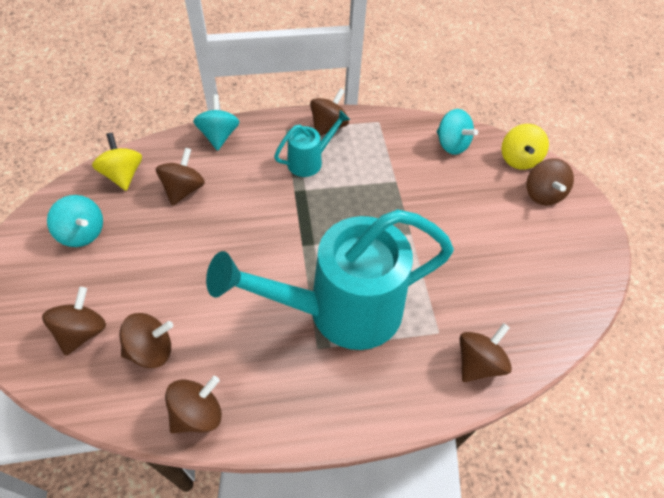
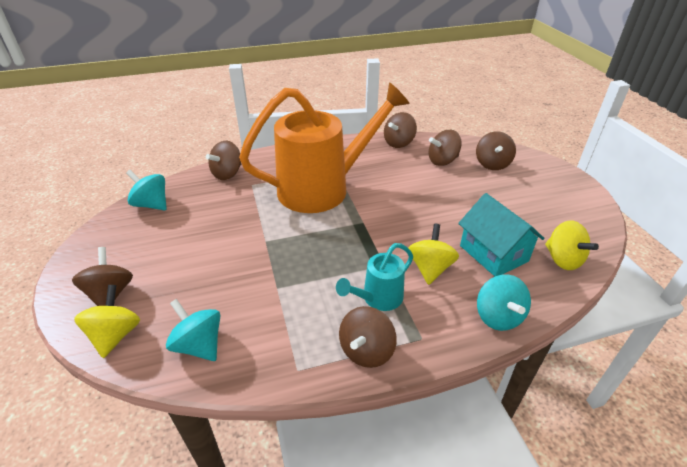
camera: 175 degrees right, 15 degrees down
(83, 233) = (549, 212): turquoise spinning top -> turquoise spinning top (152, 204)
(184, 189) = (493, 253): brown spinning top -> turquoise house
(253, 182) = (430, 268): none -> yellow spinning top
(340, 310) = (323, 188): turquoise watering can -> orange watering can

